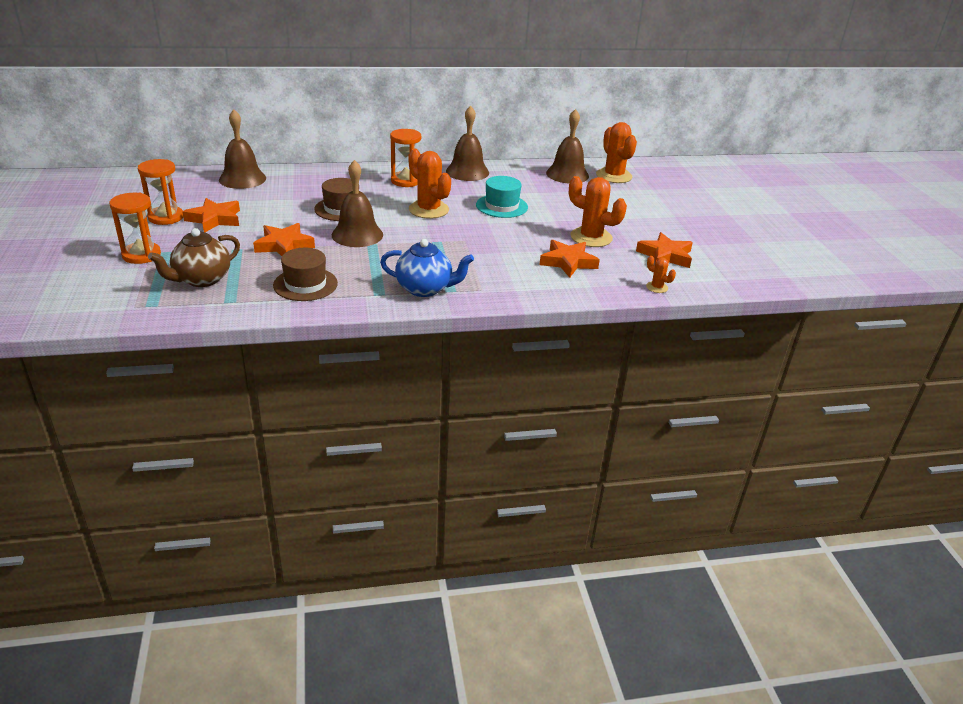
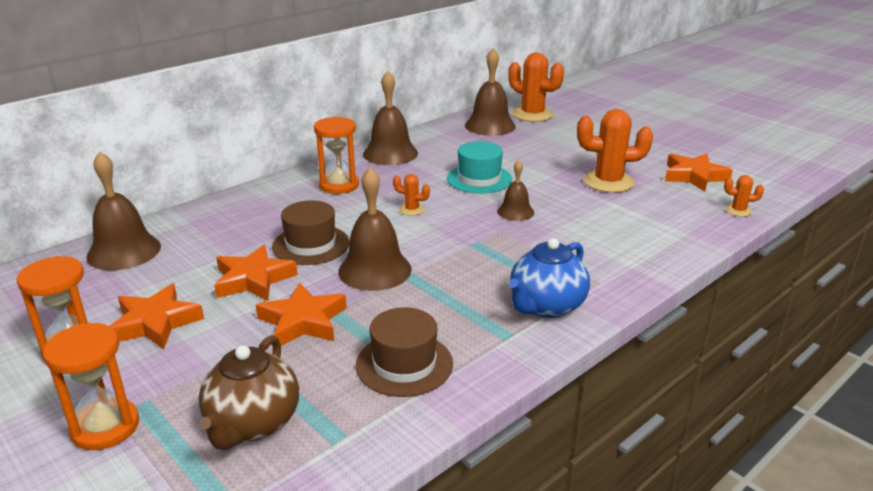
camera: 30 degrees left, 5 degrees down
(425, 289) = (546, 306): blue teapot -> blue teapot turned 150 degrees clockwise
(428, 210) = (411, 209): orange cactus -> orange cactus, size x0.48
(493, 233) = (515, 212): none -> brown bell
(568, 262) = (629, 215): orange star -> orange star (253, 279)

